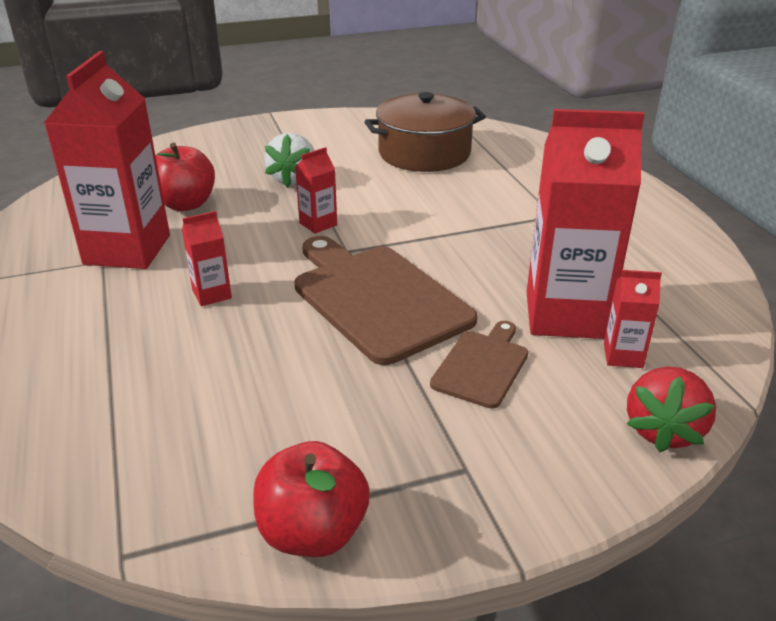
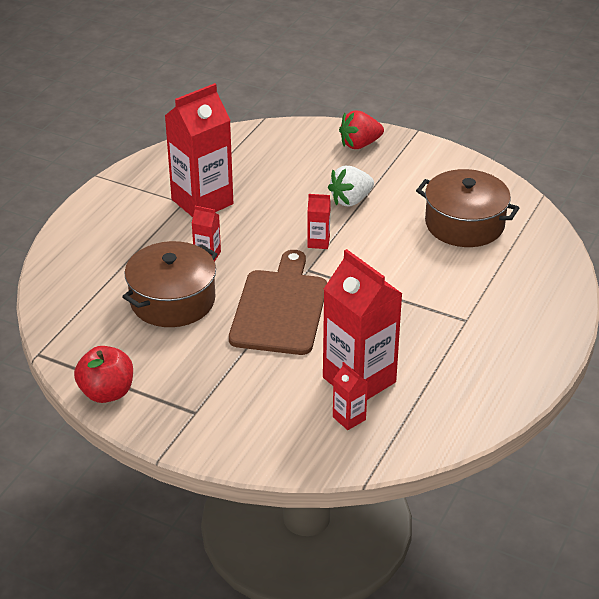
camera: 45 degrees right, 5 degrees up
(186, 204) = (268, 185): red apple -> none
(237, 361) = (172, 300): none -> brown pot
(482, 366) = (273, 376): brown cutting board -> none
(663, 430) = (303, 460): red strawberry -> red strawberry (360, 144)

